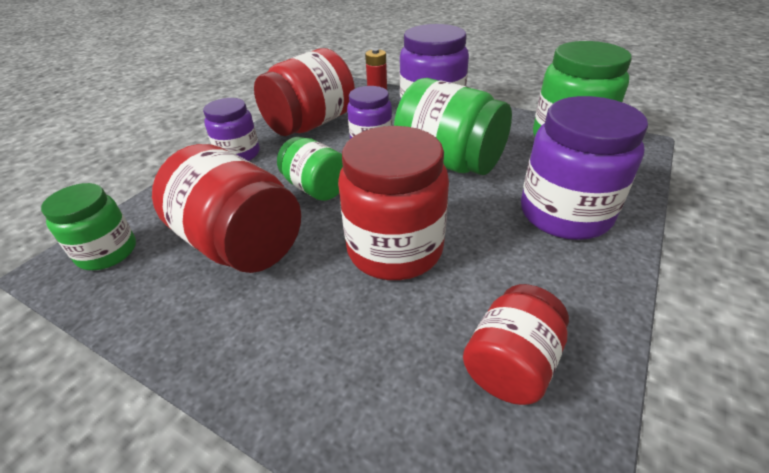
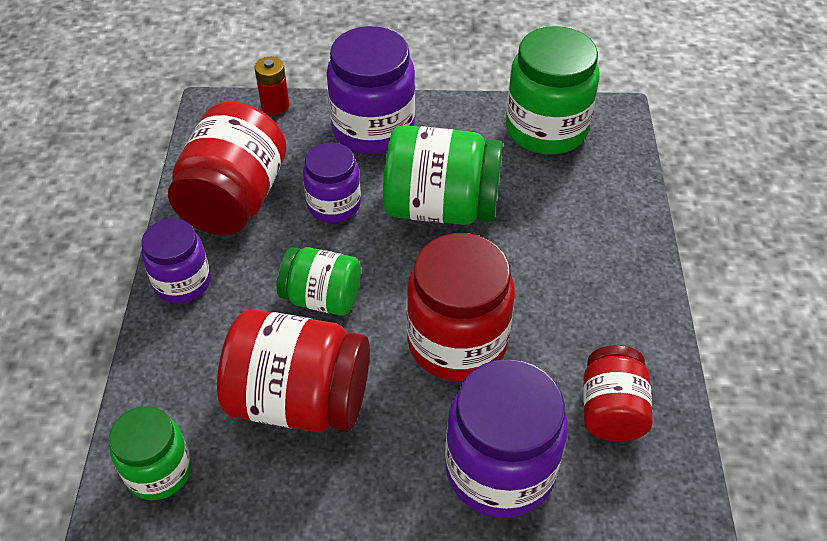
camera: 30 degrees left, 10 degrees up
(565, 214) = (586, 238): purple jar -> purple jar (500, 469)

